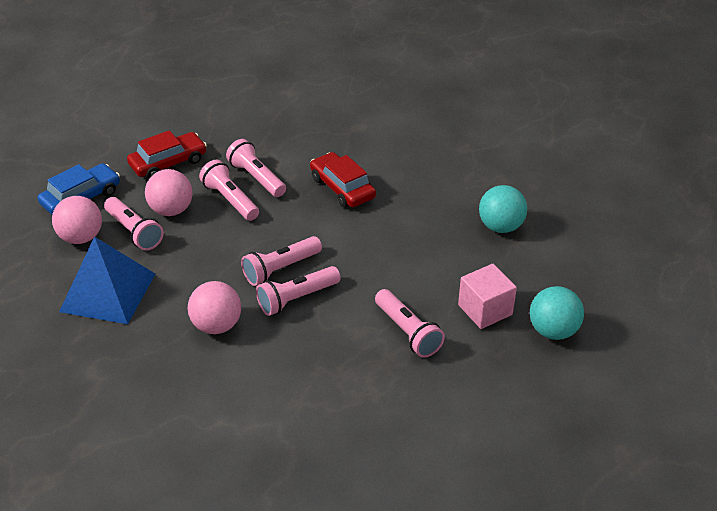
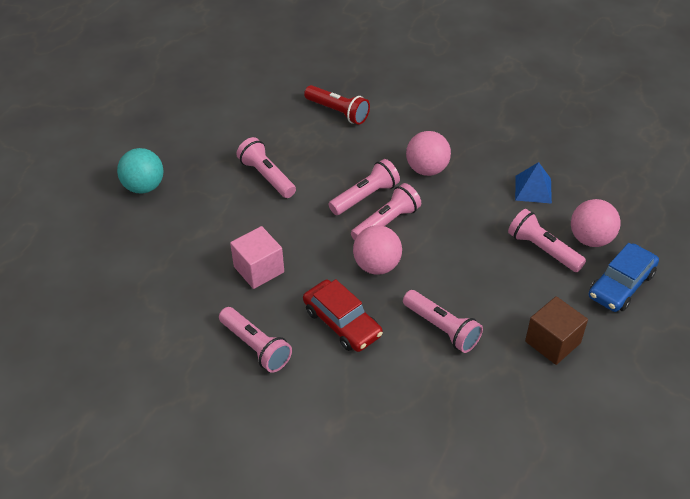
camera: 175 degrees right, 5 degrees up
(108, 292) = (533, 189): blue pyramid -> blue pyramid, size x0.55
(168, 163) = (552, 342): red car -> brown cube
(171, 210) = (518, 277): pink ball -> pink ball (377, 266)
(230, 200) = (461, 295): pink flashlight -> pink flashlight (255, 346)
(308, 420) = (338, 112): none -> red flashlight
(485, 310) = (199, 200): pink cube -> pink cube (259, 269)
(500, 227) = (171, 286): turquoise ball -> none

